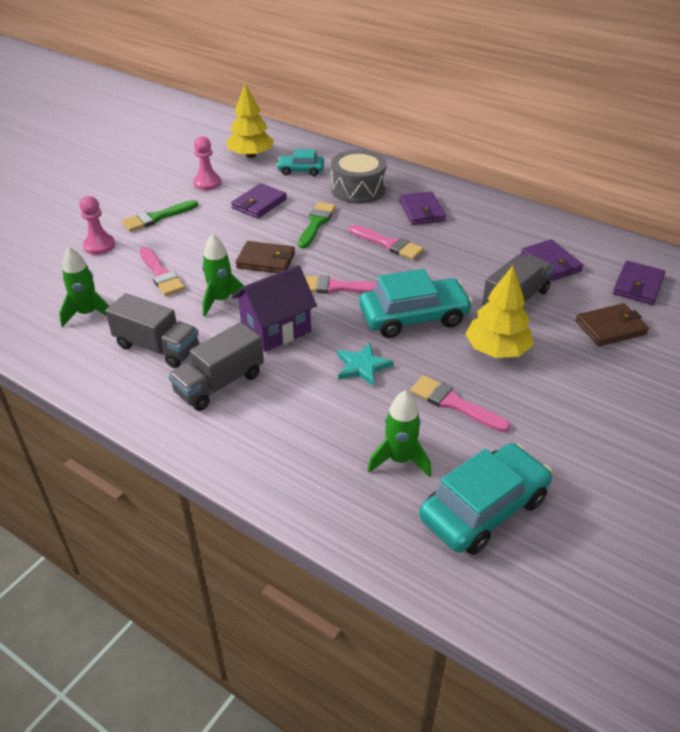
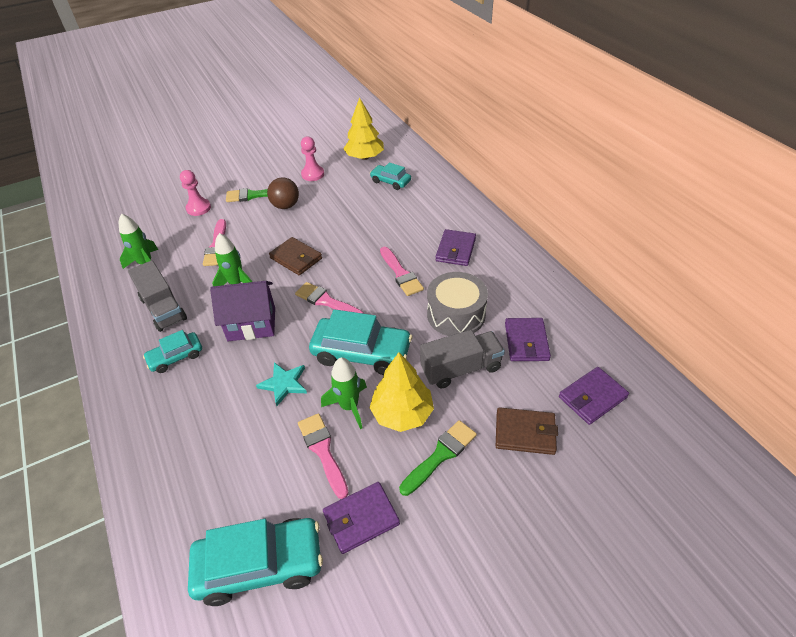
camera: 30 degrees right, 5 degrees up
(205, 218) = (285, 206): none -> brown ball
(219, 383) = (176, 357): grey truck -> turquoise car
(259, 204) = (334, 204): purple wallet -> purple wallet (361, 519)
(316, 223) = (361, 235): green brush -> green brush (440, 455)
(358, 189) = (420, 212): grey drum -> grey drum (456, 314)
(399, 460) = (238, 485): green rocket -> green rocket (349, 406)

